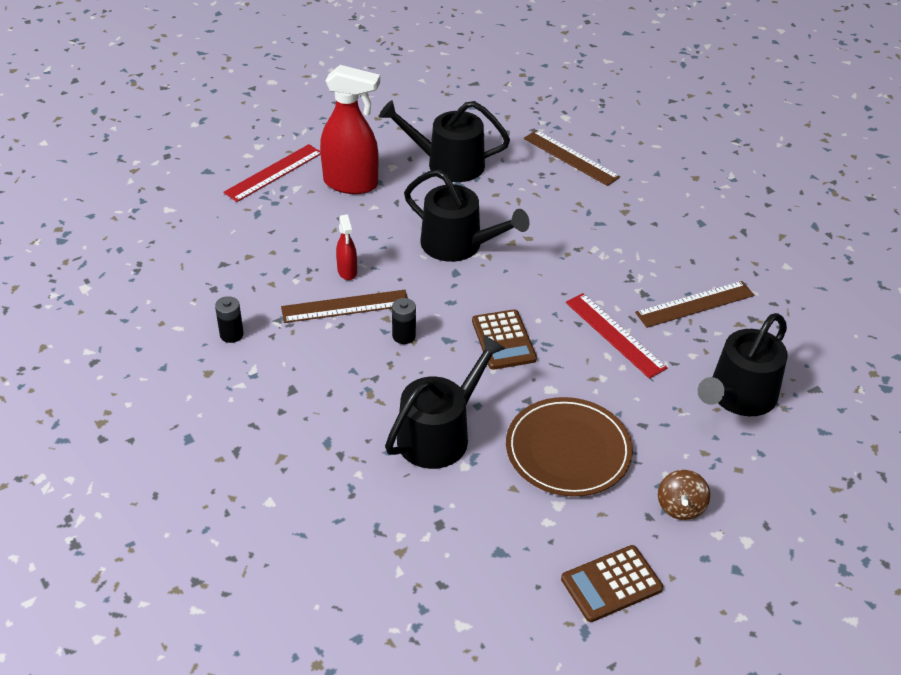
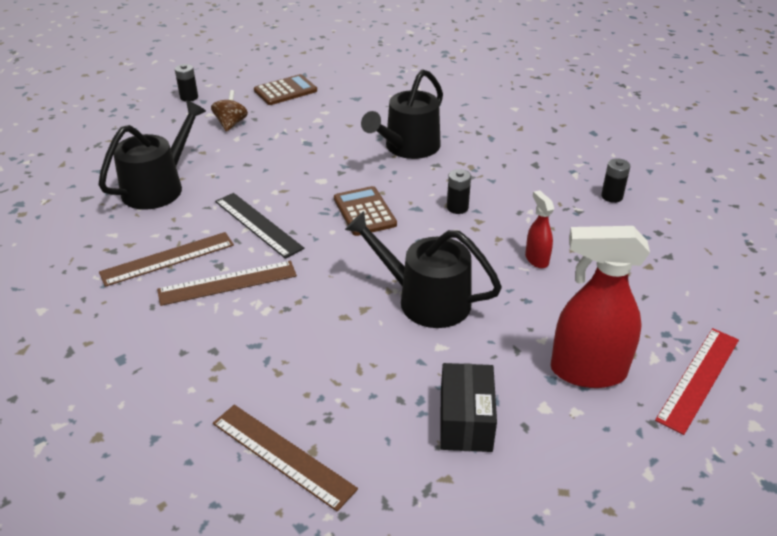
camera: 175 degrees right, 5 degrees down
(345, 306) = (522, 227): brown ruler -> brown ruler (227, 283)
(448, 164) = (465, 421): black watering can -> black box
(568, 450) = (308, 146): brown plate -> none
(615, 334) = (258, 224): red ruler -> black ruler
(761, 581) = (189, 97): none -> black battery

